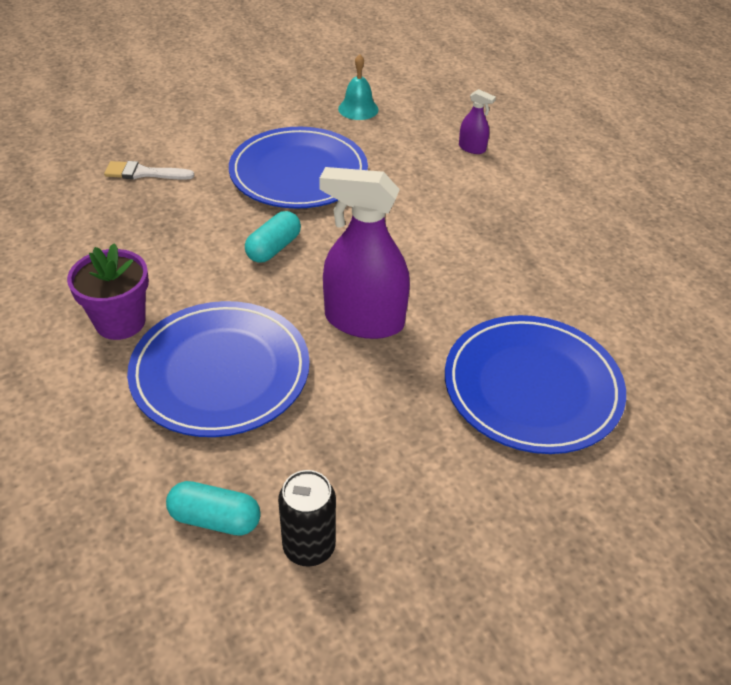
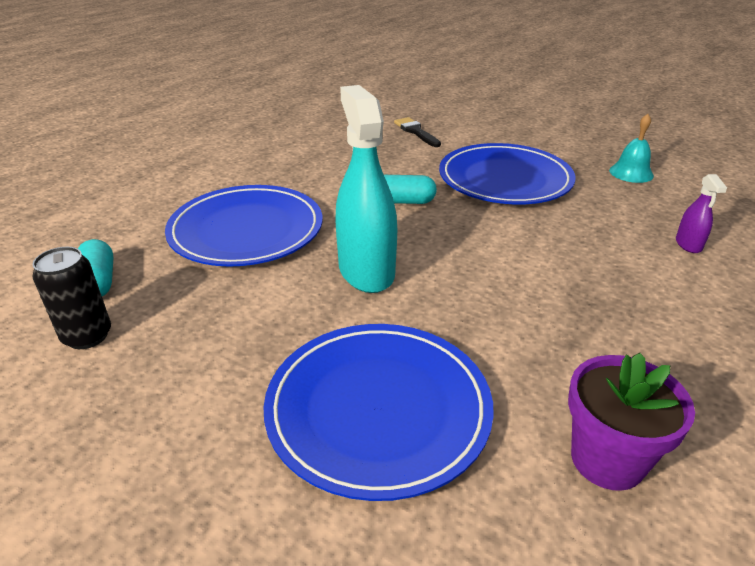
camera: 60 degrees right, 10 degrees down
(120, 322) = (262, 179): purple flower pot -> purple flower pot (607, 459)
(143, 173) = (416, 132): white brush -> black brush
(364, 321) = (366, 271): purple spray bottle -> turquoise spray bottle

